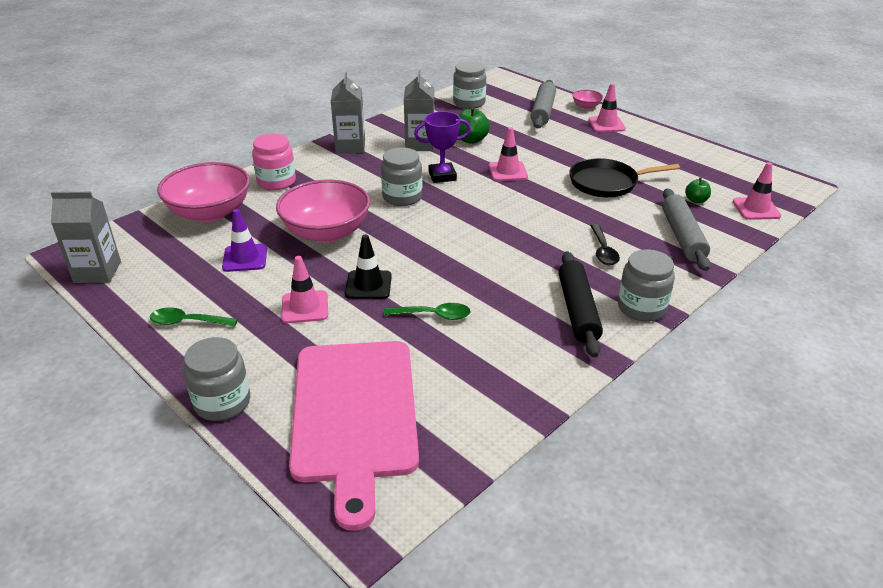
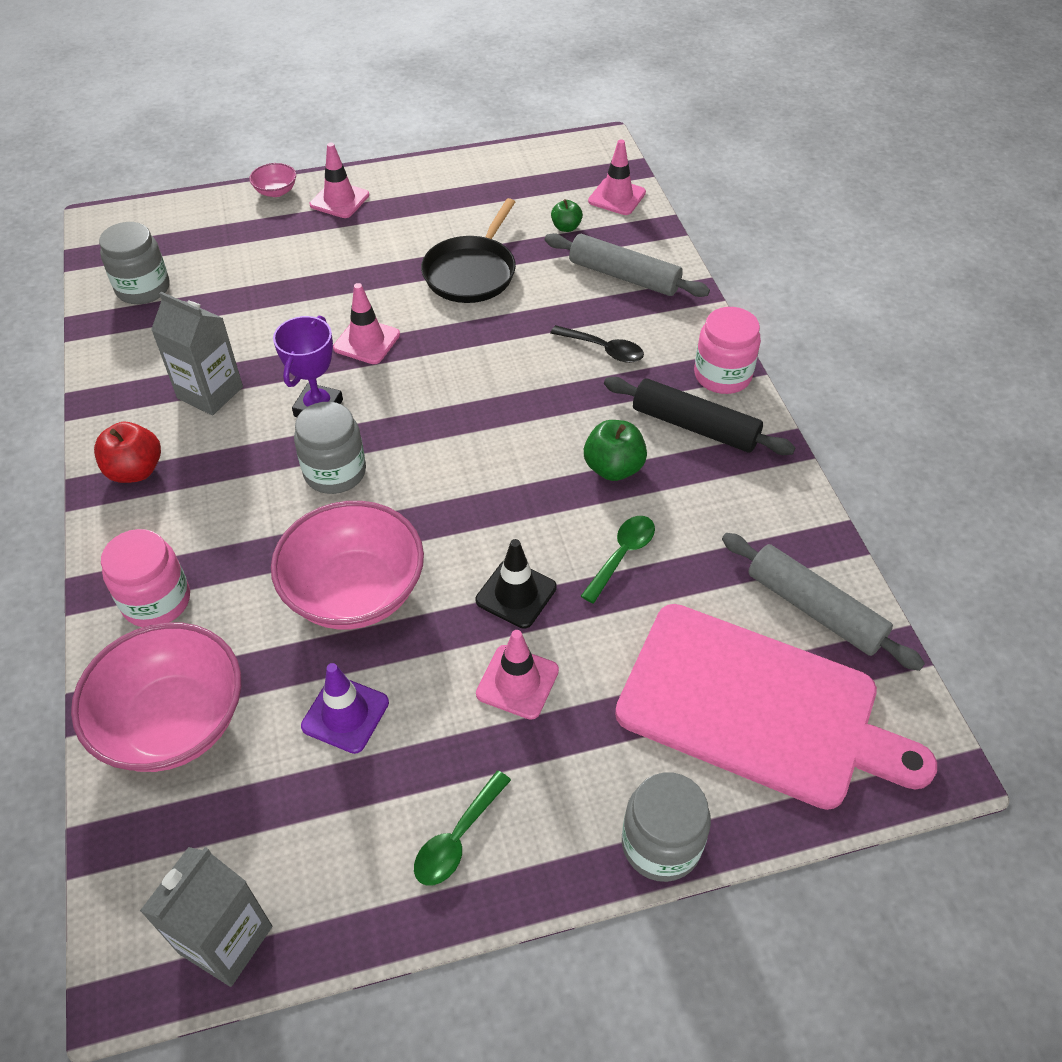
camera: 60 degrees left, 15 degrees up
(350, 146) = (135, 470): grey carton -> red apple
(471, 140) = (251, 336): green apple -> green apple (613, 468)
(543, 111) = (246, 233): grey rolling pin -> grey rolling pin (814, 609)
(641, 308) = (722, 375): grey jar -> pink jar

